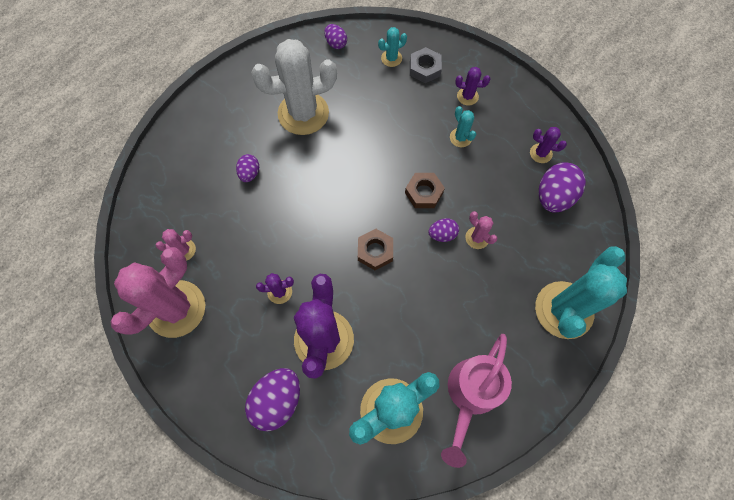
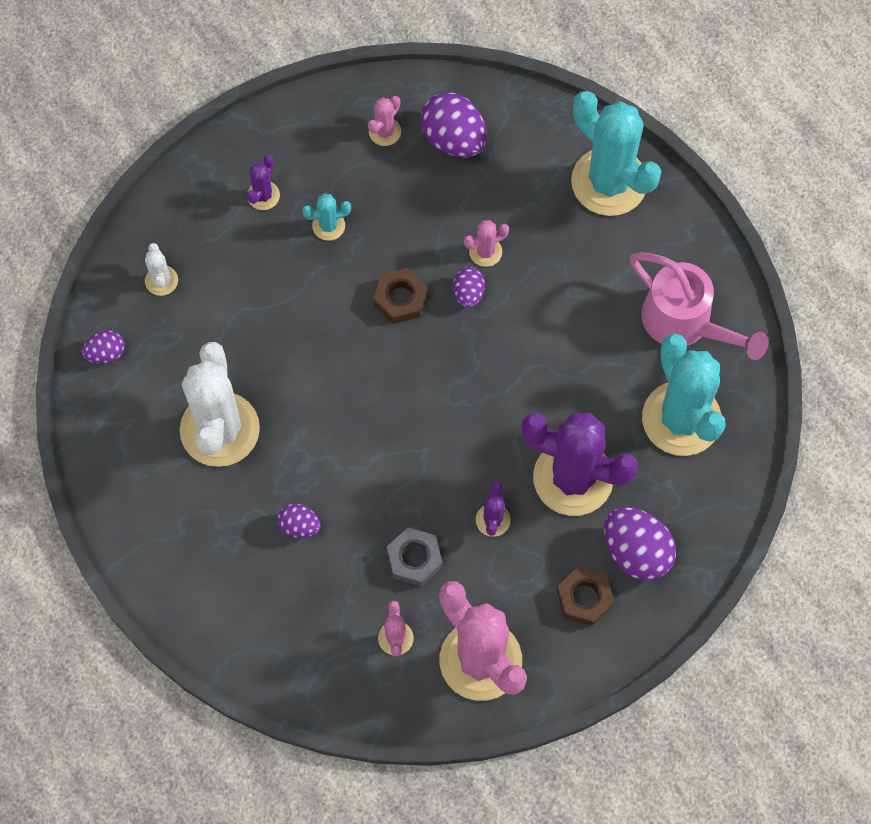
camera: 75 degrees left, 0 degrees up
(375, 251) = (468, 384): brown nut -> brown nut (584, 598)
(391, 58) = (161, 280): turquoise cactus -> white cactus
(425, 68) = (195, 239): grey nut -> grey nut (414, 559)
(540, 153) = (385, 131): purple cactus -> pink cactus

